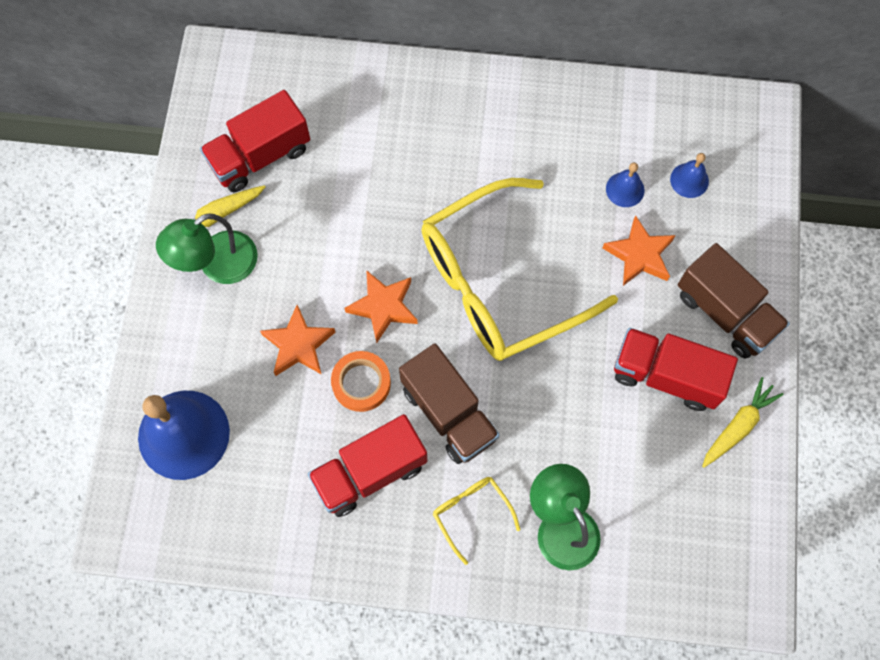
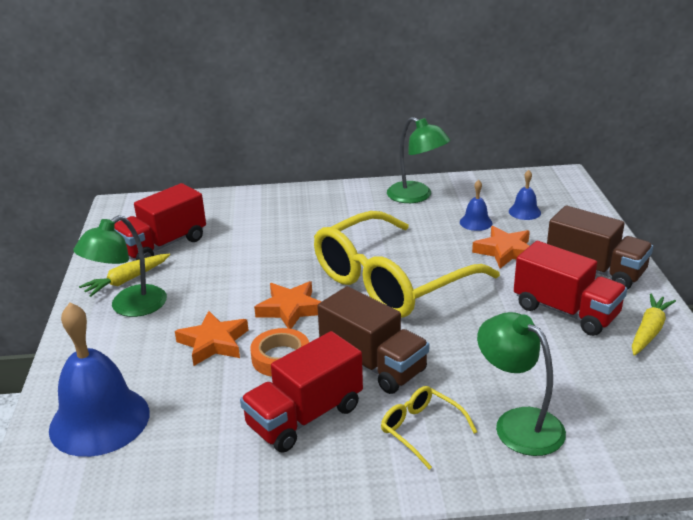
camera: 10 degrees left, 40 degrees down
(571, 117) = (416, 196): none -> green lamp
(666, 375) = (565, 311): red truck -> red truck turned 150 degrees counterclockwise

